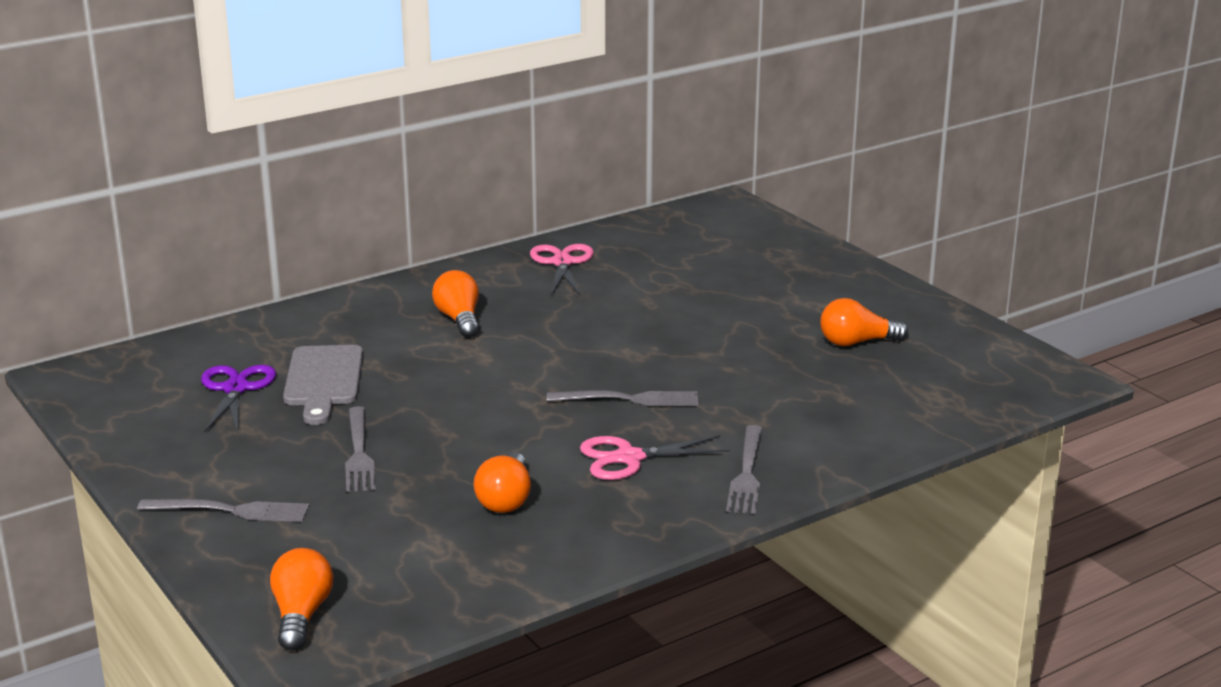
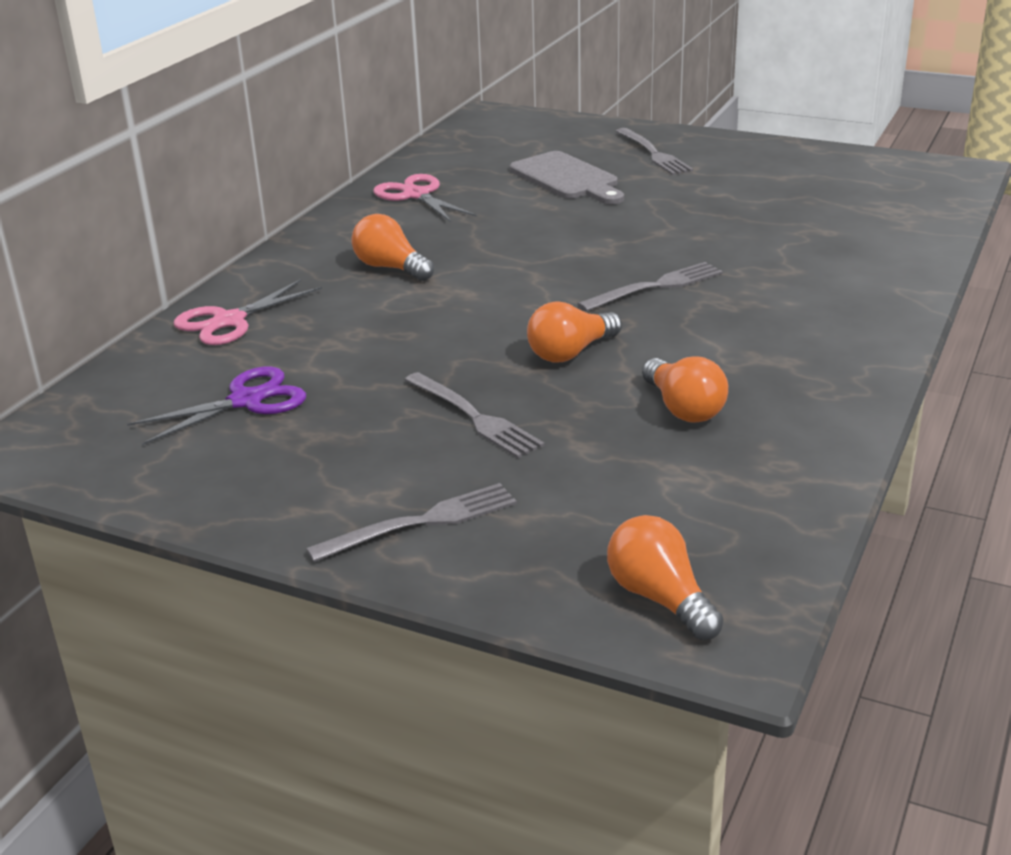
camera: 30 degrees left, 5 degrees up
(235, 389) = (246, 401): purple scissors -> purple scissors turned 90 degrees clockwise
(324, 380) = (333, 362): grey cutting board -> grey cutting board (567, 178)
(629, 458) = (735, 334): pink scissors -> pink scissors (229, 321)
(747, 474) = (851, 314): grey fork -> grey fork (654, 154)
(856, 342) = (767, 188): orange light bulb -> orange light bulb (571, 352)

